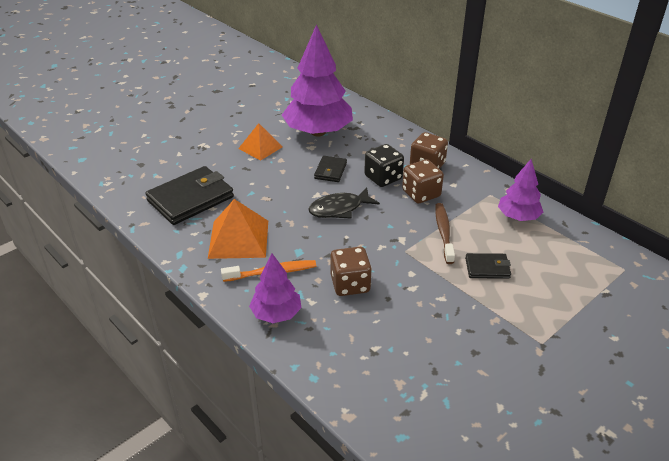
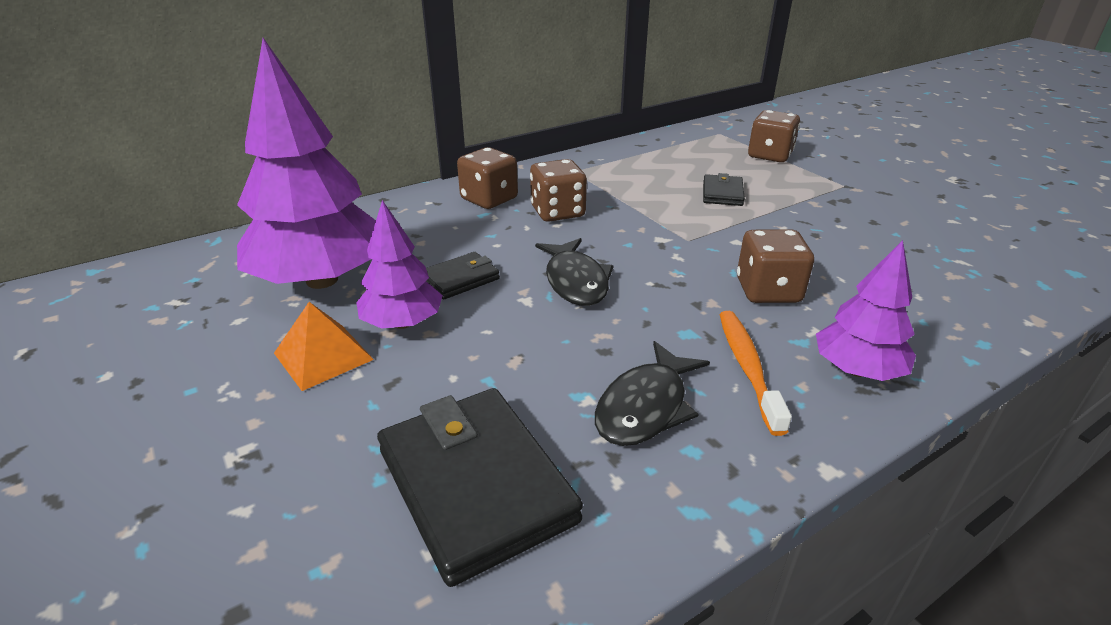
camera: 80 degrees left, 5 degrees down
(238, 239) = (645, 406): orange pyramid -> black fish
(330, 171) = (460, 279): black wallet -> black wallet turned 60 degrees counterclockwise
(383, 178) = (504, 235): black dice -> none
(443, 232) = (649, 209): brown toothbrush -> none
(518, 217) = (625, 163): purple tree -> purple tree (402, 323)
(587, 300) = (770, 155): none -> brown dice

